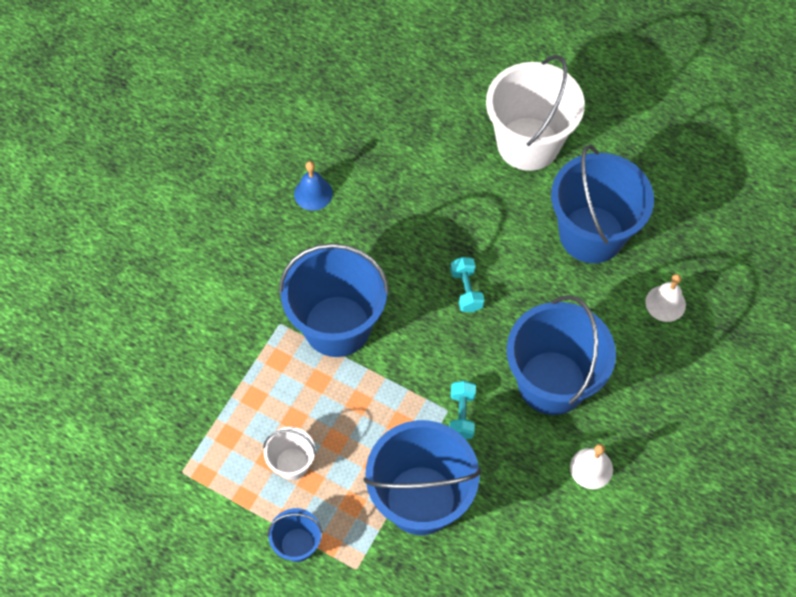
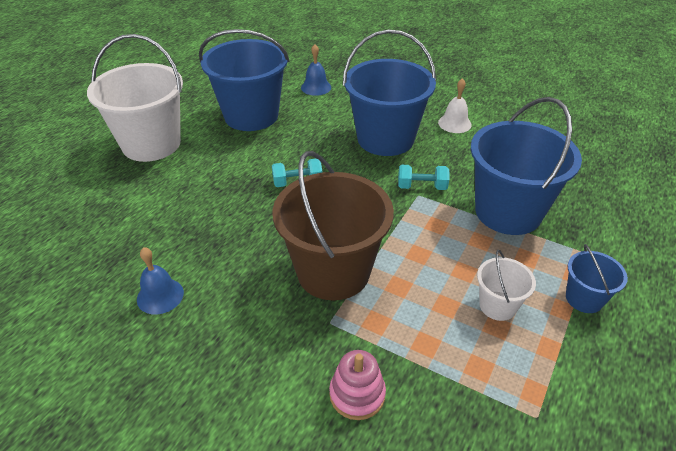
camera: 90 degrees left, 20 degrees down
(210, 343) = (357, 394): none -> pink stacking toy
(337, 326) = (333, 271): blue bucket -> brown bucket
(665, 303) = (316, 87): white bell -> blue bell

